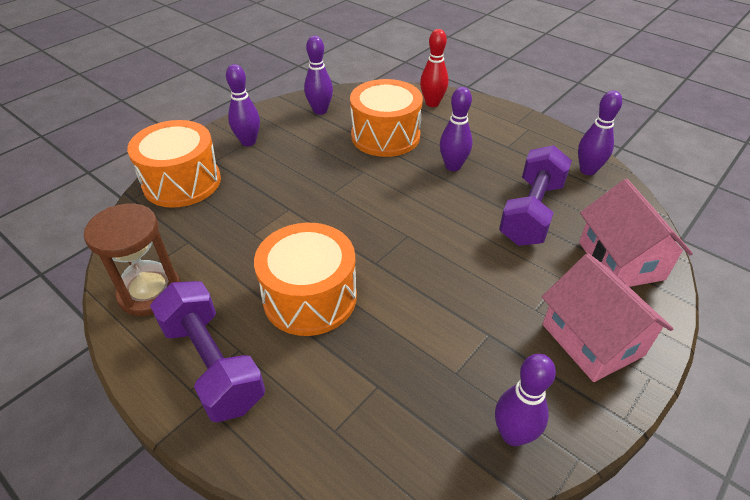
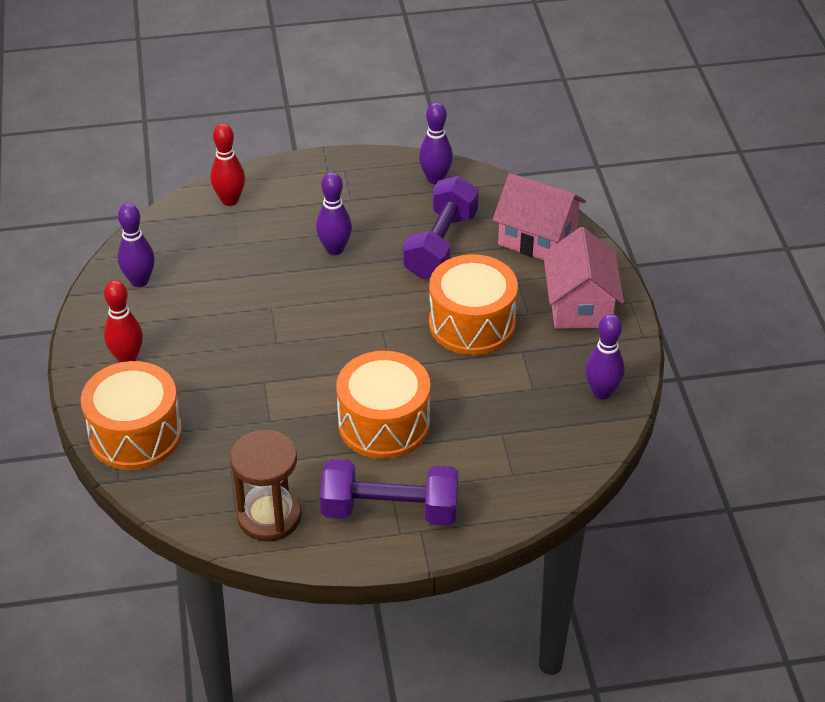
camera: 50 degrees left, 0 degrees up
(248, 142) = (127, 358): purple bowling pin -> red bowling pin
(385, 136) = (239, 262): orange drum -> orange drum (472, 324)
(531, 212) = (440, 245): purple dumbbell -> purple dumbbell turned 45 degrees clockwise
(592, 340) = (580, 305): pink house -> pink house turned 75 degrees clockwise

